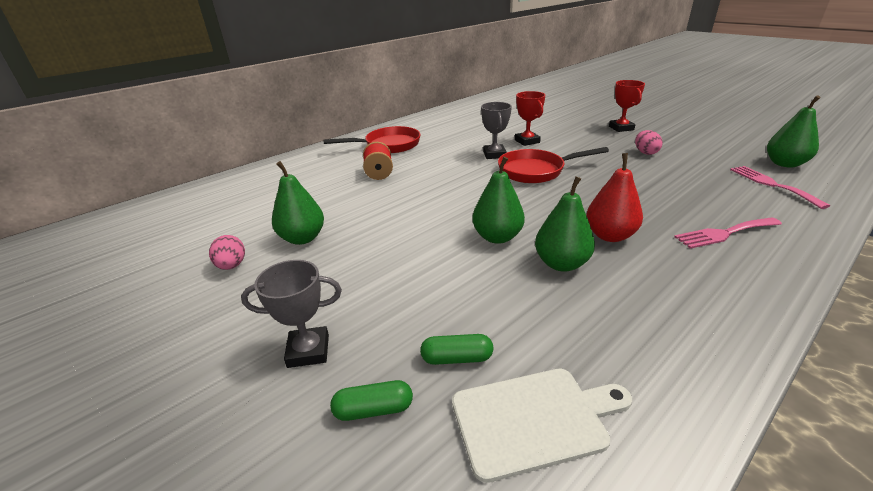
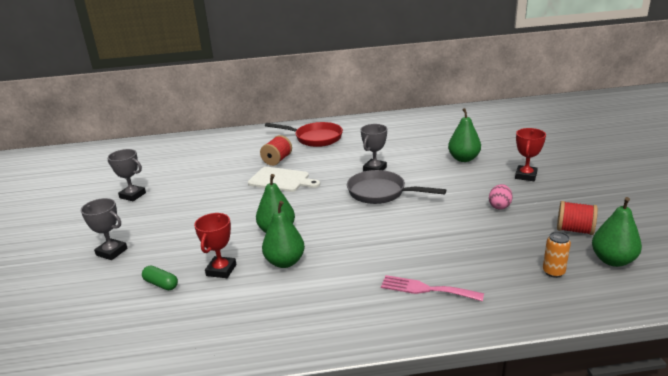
camera: 35 degrees right, 5 degrees down
(232, 266) = (132, 195): pink egg -> grey trophy
(302, 238) = (180, 191): green pear -> green pear (463, 159)
(373, 409) = (103, 288): green capsule -> none
(527, 141) = (419, 164): red trophy -> red trophy (221, 270)
(534, 419) = (152, 323): white cutting board -> white cutting board (281, 180)
(536, 171) = (381, 193): red pan -> grey pan
(610, 235) = (345, 258): red pear -> none
(723, 153) = (574, 230): none -> red spool
(772, 184) = (553, 272): pink fork -> orange can

